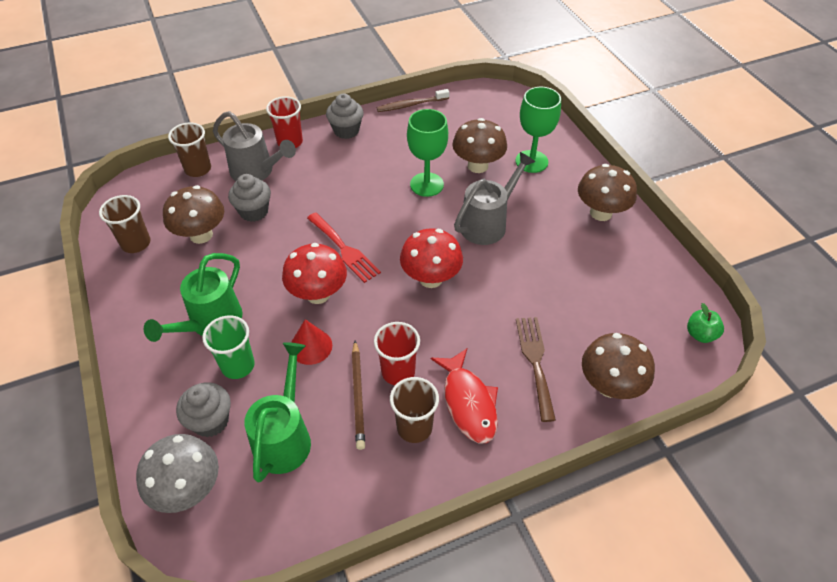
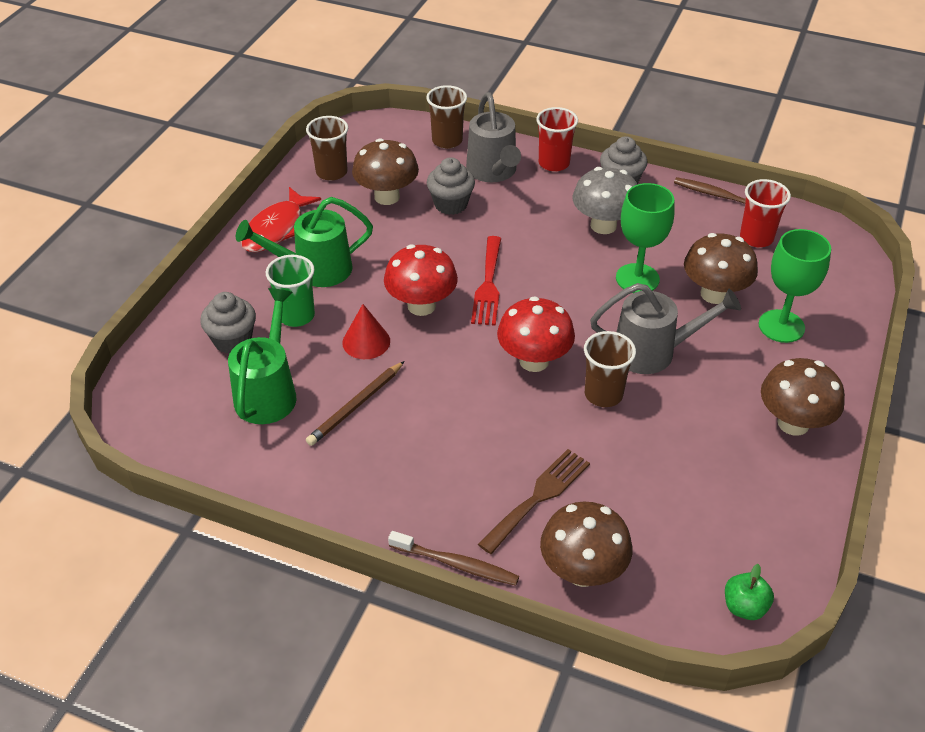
camera: 45 degrees right, 5 degrees down
(188, 489) = (166, 375): grey mushroom -> grey mushroom (603, 225)
(285, 436) = (268, 391): green watering can -> green watering can turned 45 degrees counterclockwise
(398, 372) = (409, 413): red cup -> red cup (756, 238)
(414, 427) = (369, 463): brown cup -> brown cup (603, 394)
(468, 403) = (436, 481): red fish -> red fish (276, 229)
(543, 445) = (456, 564): none -> brown toothbrush

